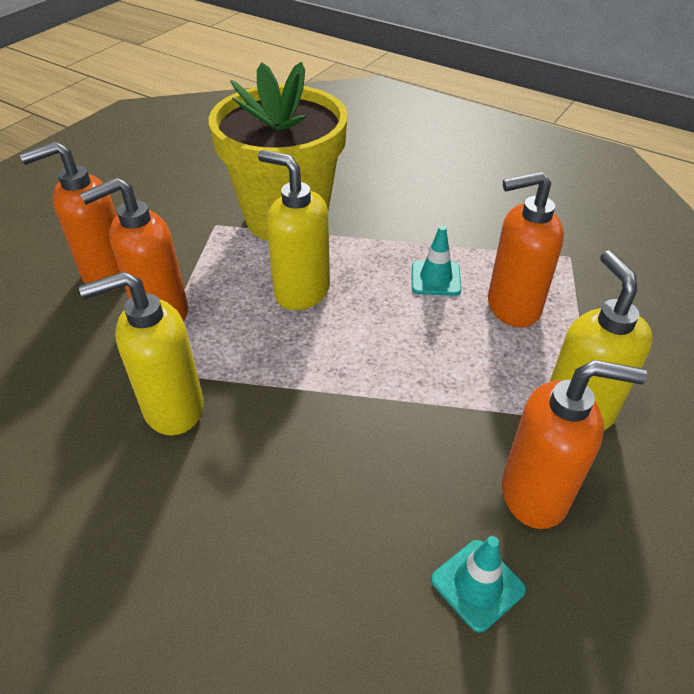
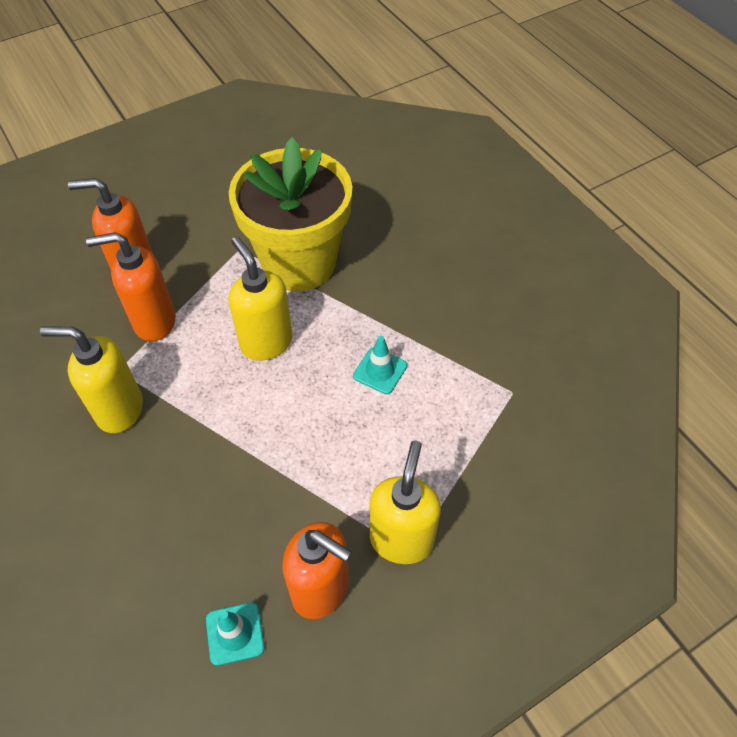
camera: 25 degrees right, 10 degrees up
(512, 307) = (423, 424): orange soap dispenser -> none

